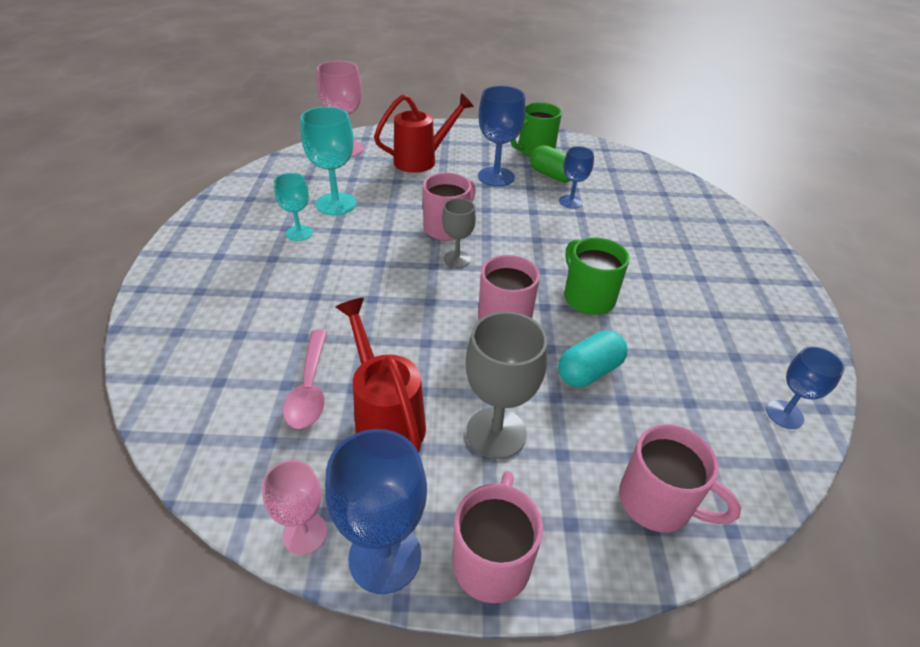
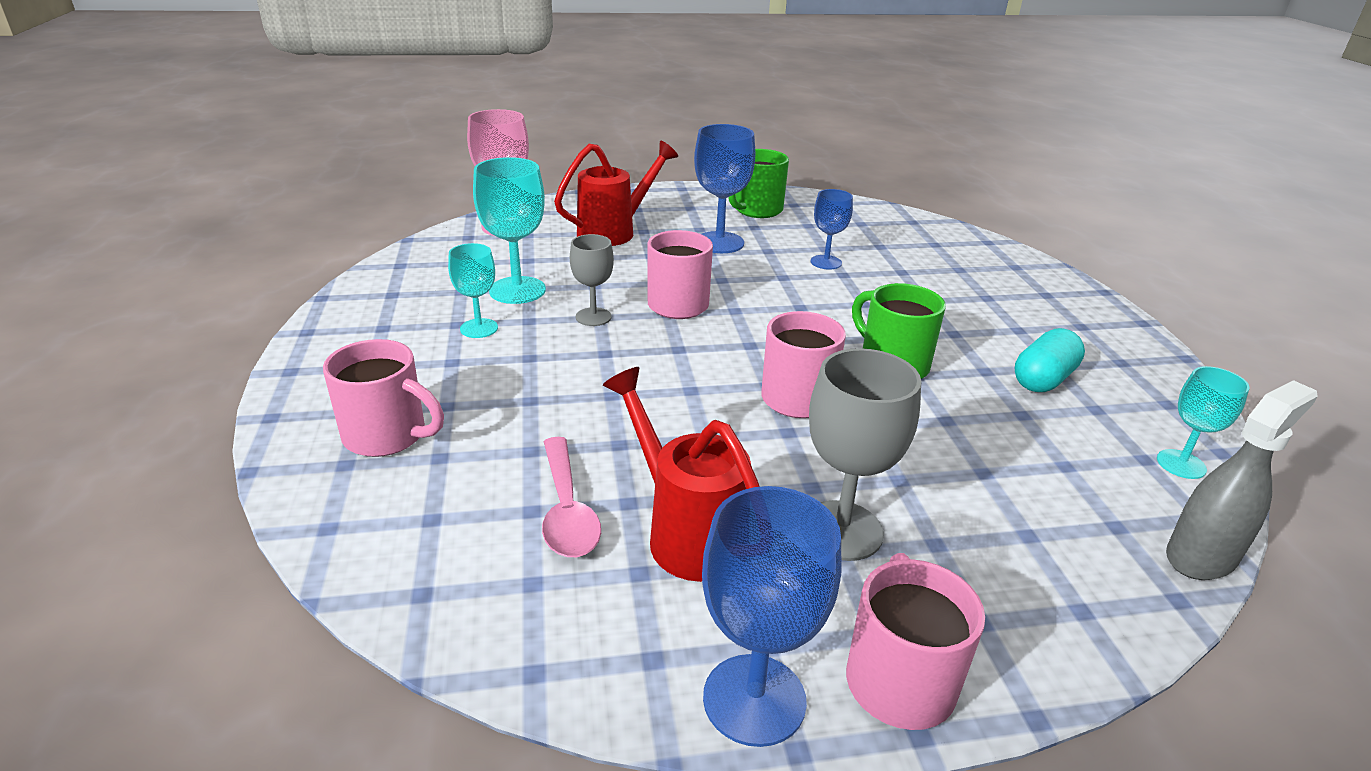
camera: 10 degrees left, 10 degrees down
(305, 533) = (631, 688): pink goblet -> none
(457, 259) = (707, 338): grey goblet -> grey goblet (593, 317)
(552, 175) = (790, 236): green capsule -> none
(589, 371) = (929, 446): turquoise capsule -> turquoise capsule (1043, 379)
(657, 502) = (1076, 581): pink mug -> pink mug (387, 436)
(766, 497) = (1201, 556): none -> grey spray bottle
(784, 414) = (1181, 464): blue goblet -> turquoise goblet

